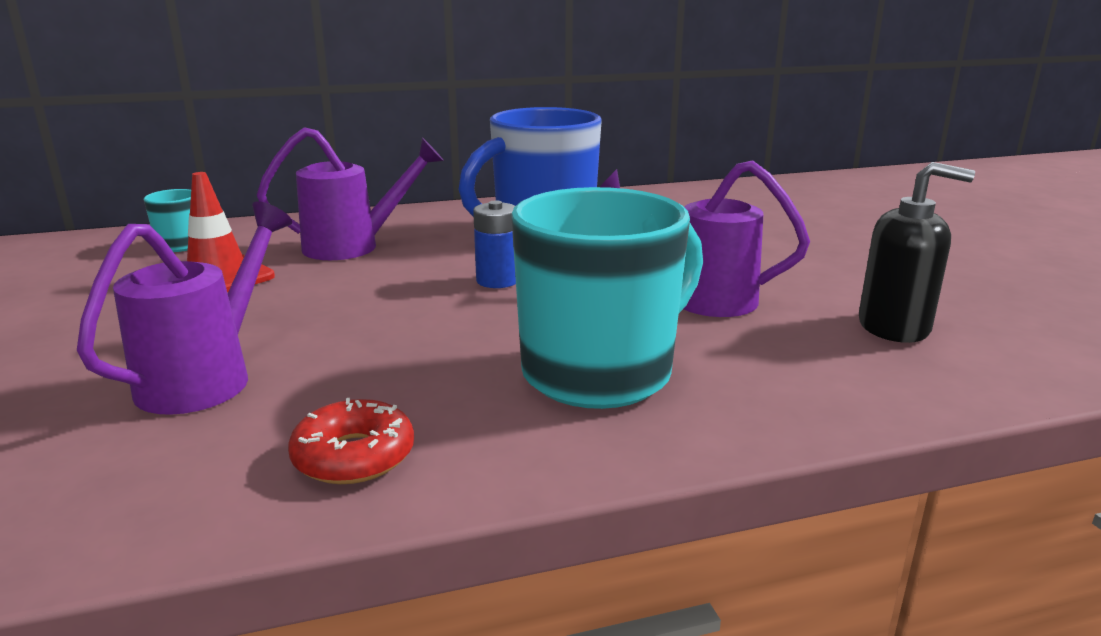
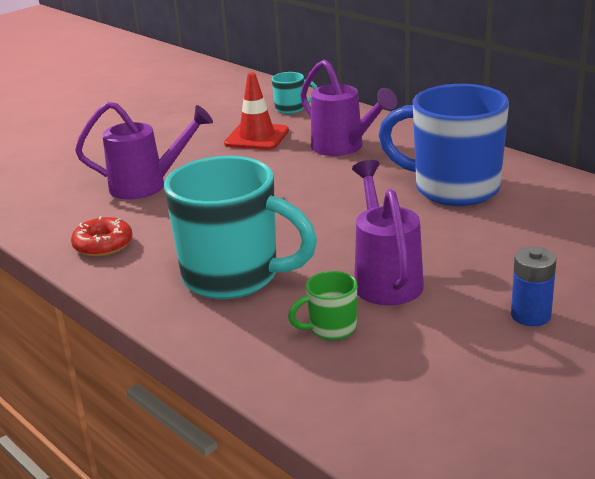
camera: 65 degrees right, 5 degrees up
(497, 280) = (337, 206): blue battery -> blue battery (530, 315)
(786, 346) = (331, 329): none -> green mug
(894, 327) = (412, 368): black soap dispenser -> none

